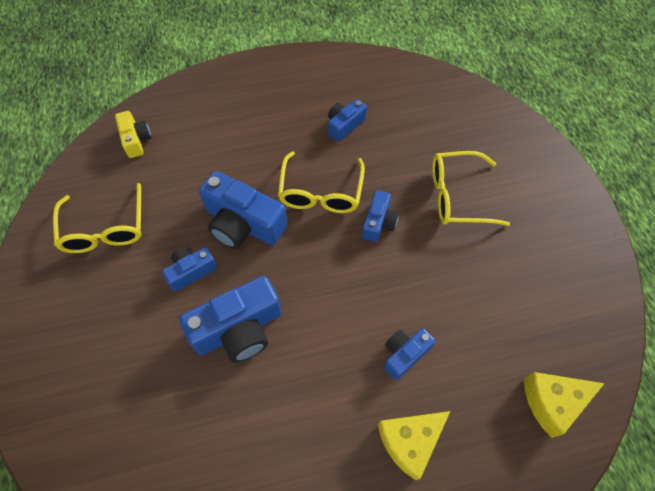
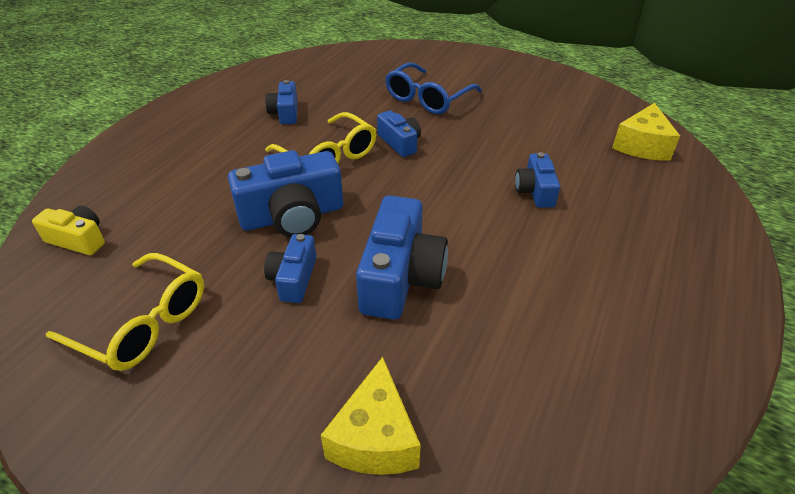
camera: 50 degrees left, 20 degrees down
(410, 441) = (617, 228): yellow cheese -> yellow cheese (375, 438)
(458, 196) = (428, 98): yellow glasses -> blue glasses

